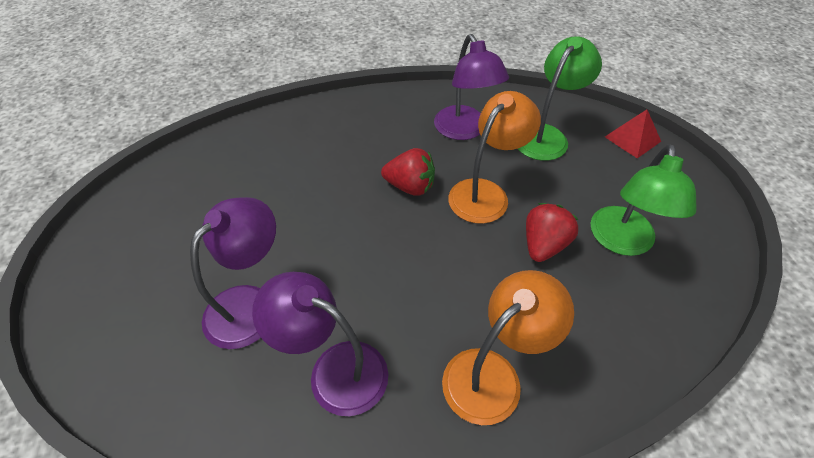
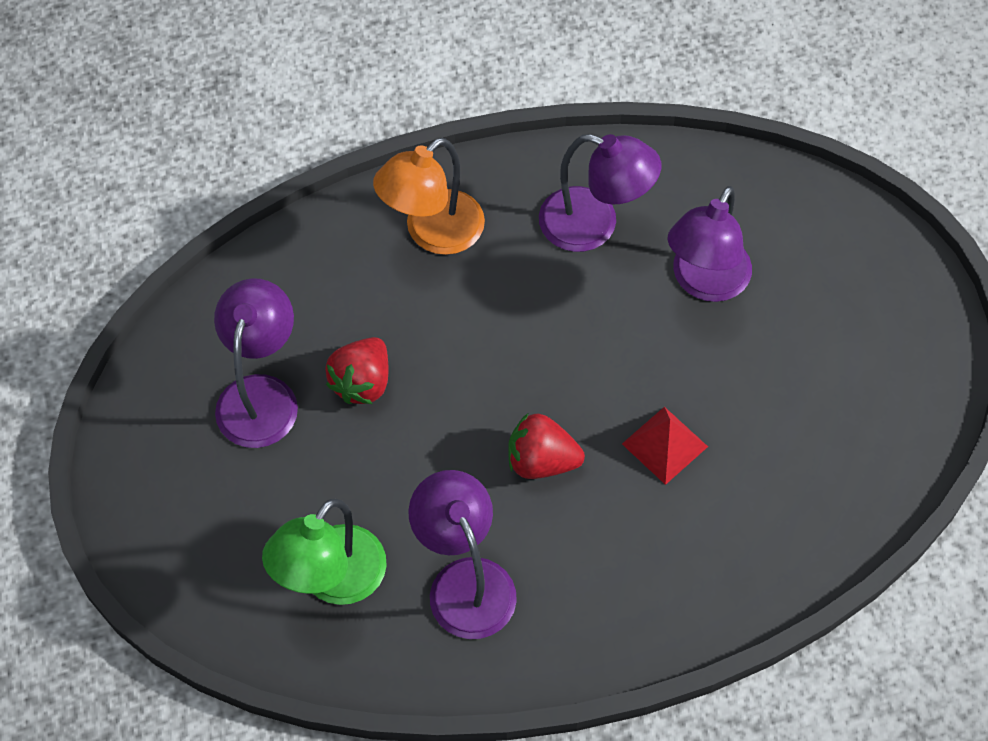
camera: 175 degrees right, 10 degrees up
(485, 193) = (433, 458): orange lamp -> none
(621, 242) = (261, 395): green lamp -> purple lamp
(632, 139) = (193, 584): red pyramid -> red pyramid (664, 445)

